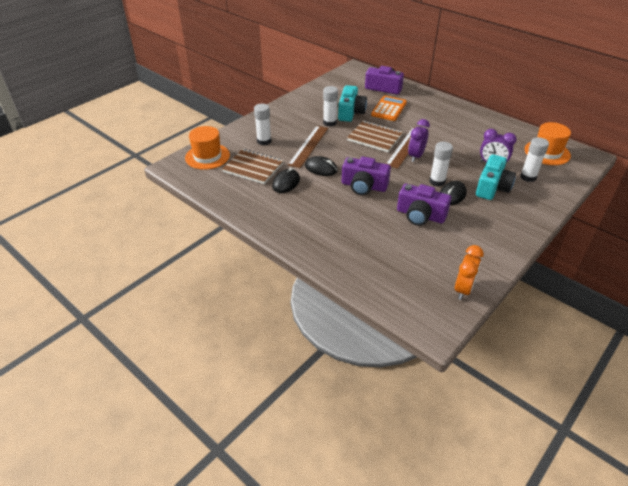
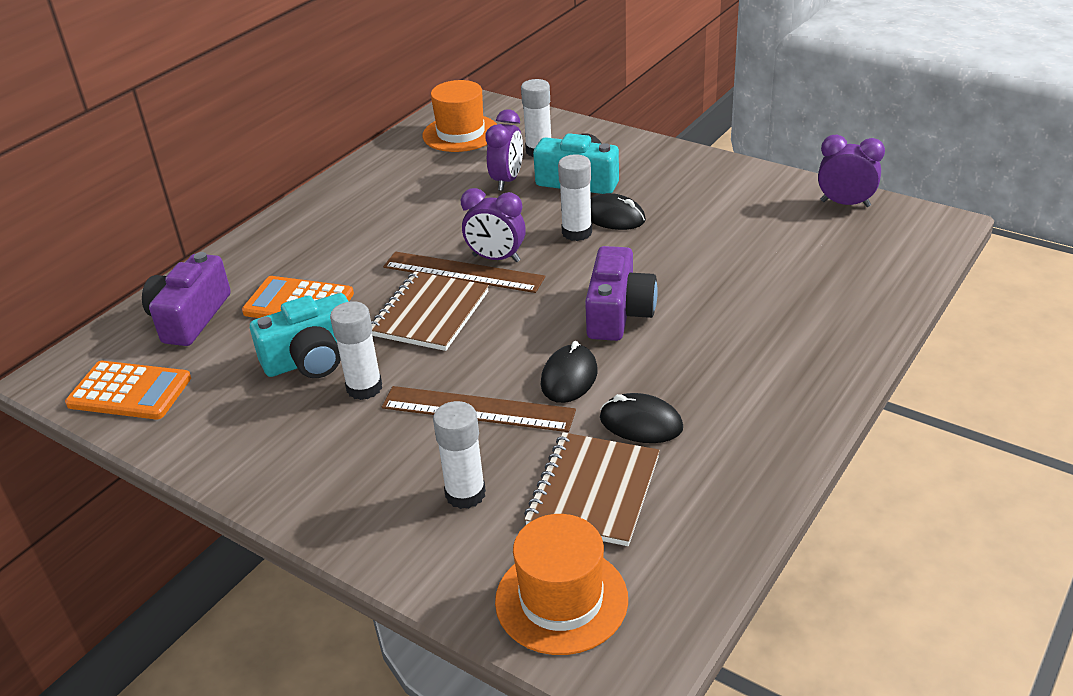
camera: 95 degrees left, 5 degrees down
(342, 80) = (129, 392): none -> orange calculator
(350, 112) = (313, 359): turquoise camera -> turquoise camera turned 150 degrees clockwise
(420, 215) = (685, 245): purple camera -> none
(463, 289) = (845, 204): orange clock -> purple clock

